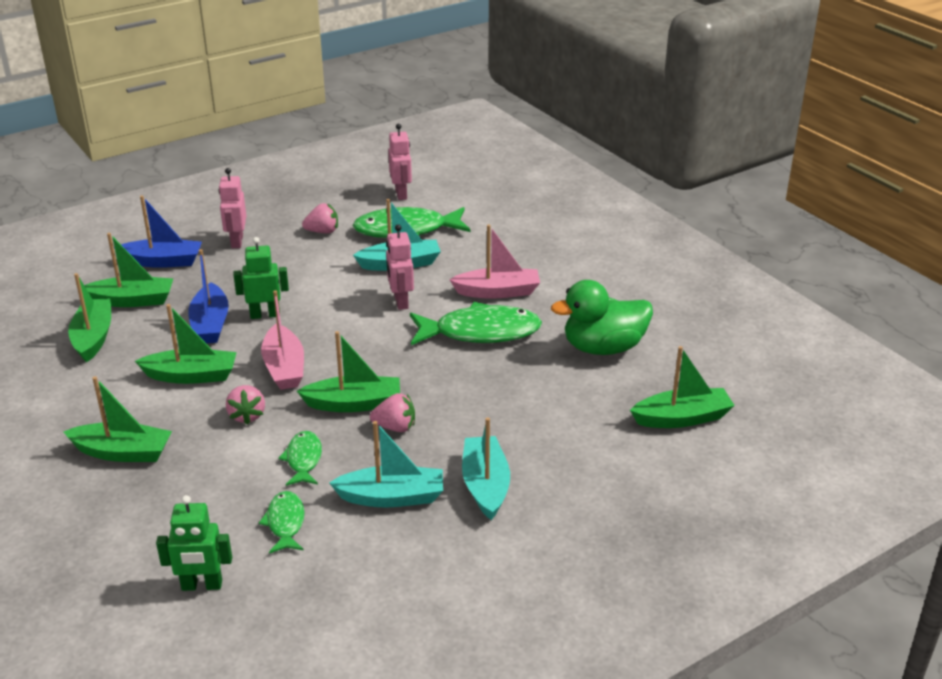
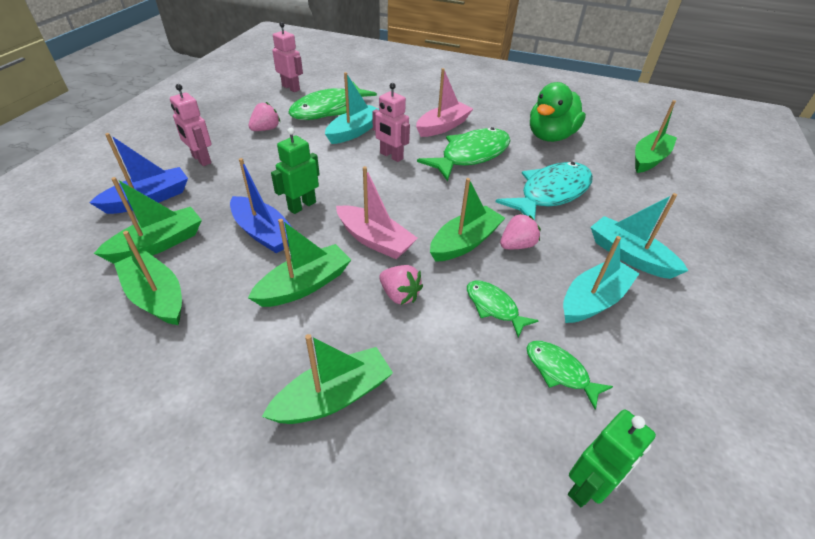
camera: 40 degrees left, 10 degrees up
(503, 401) = (550, 193): none -> turquoise fish

